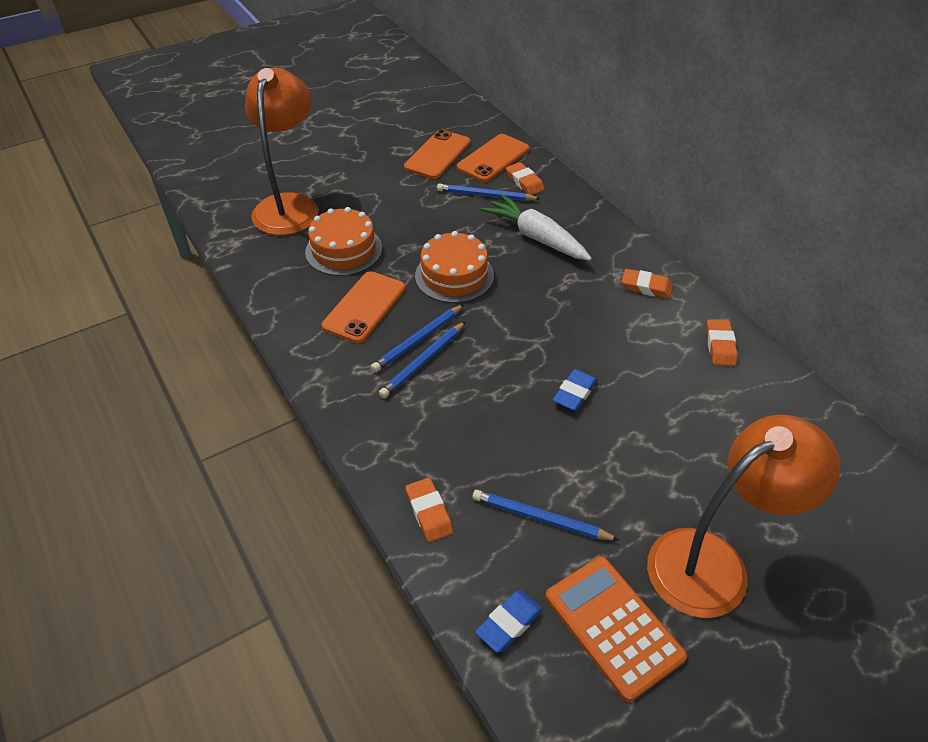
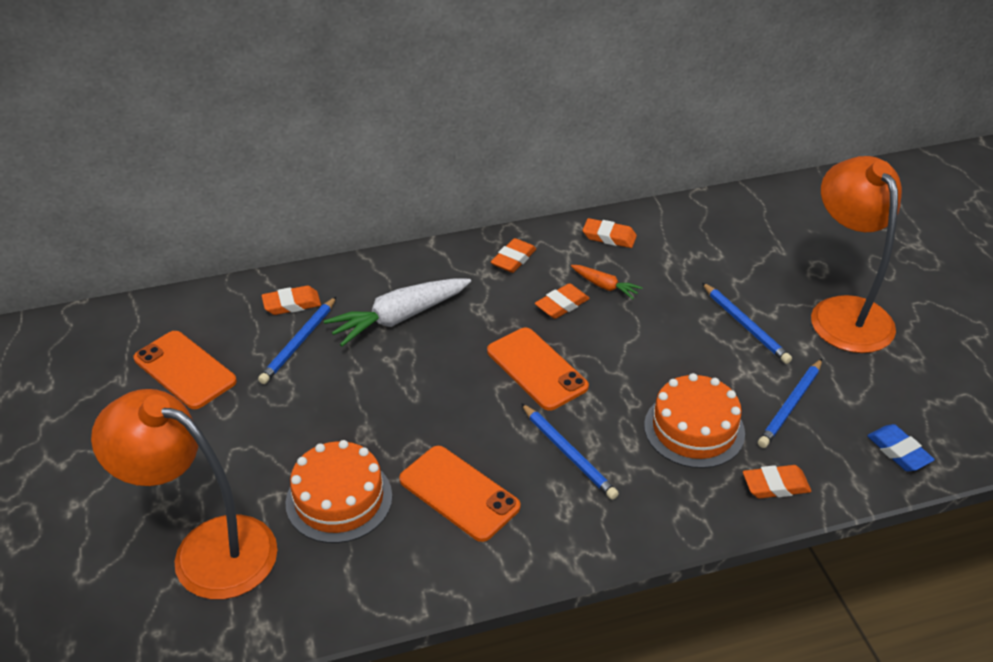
camera: 75 degrees left, 5 degrees down
(418, 340) = (533, 452): blue pencil -> blue pencil (745, 325)
(454, 275) = (435, 400): orange cake -> orange cake (694, 429)
(493, 158) = (227, 320): orange phone -> orange phone (537, 369)
(574, 393) = (644, 346): blue eraser -> none
(602, 328) = (562, 305): none -> orange eraser
(613, 626) = (901, 386): orange calculator -> none
(644, 354) = (605, 286): none -> orange carrot

